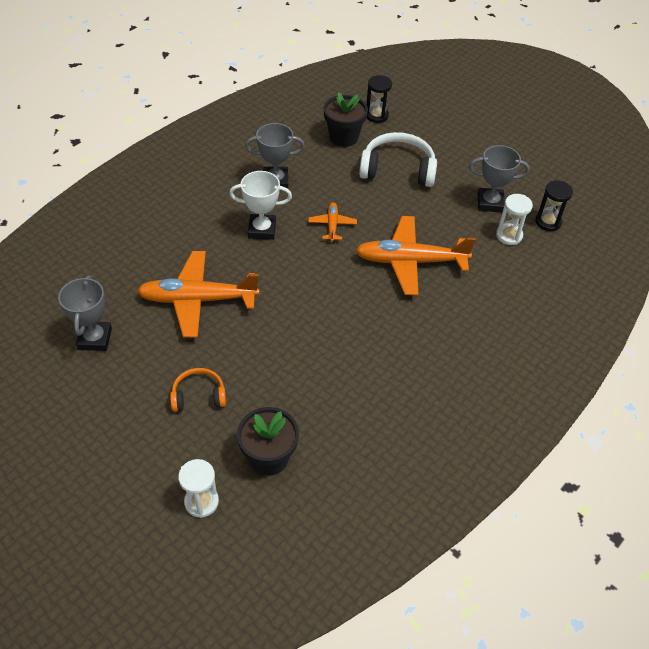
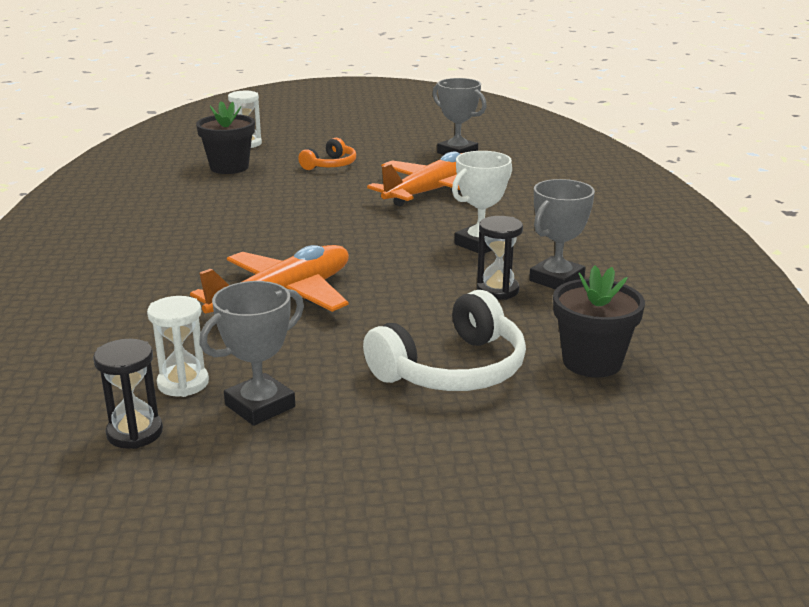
camera: 135 degrees right, 25 degrees down
(332, 225) = (422, 280): orange plane -> none
(376, 115) = (617, 419): black hourglass -> black hourglass (497, 290)

